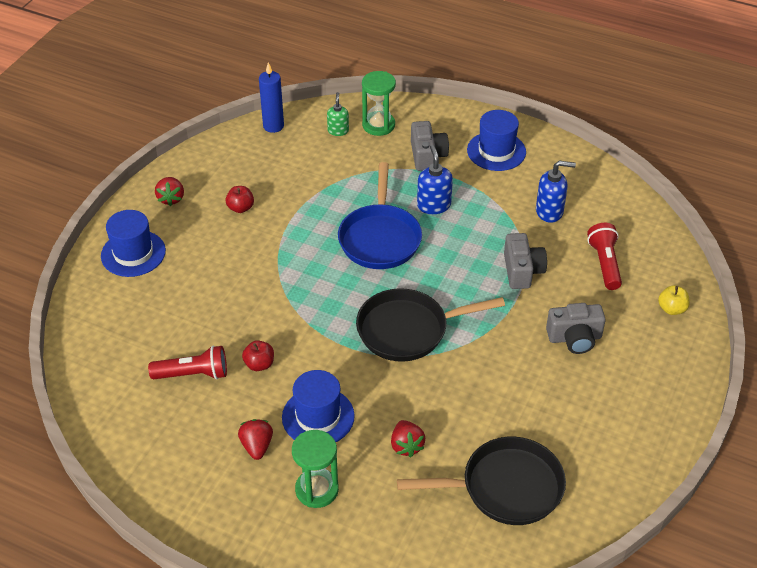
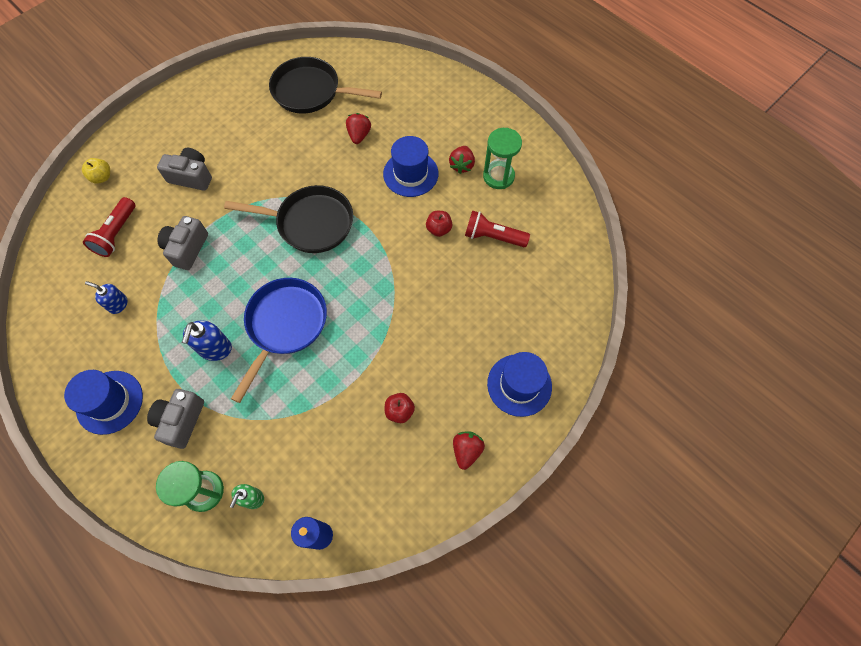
camera: 160 degrees left, 20 degrees up
(317, 489) = (431, 125): green hourglass -> green hourglass (498, 176)
(549, 211) = (118, 304): blue soap dispenser -> blue soap dispenser, size x0.66

